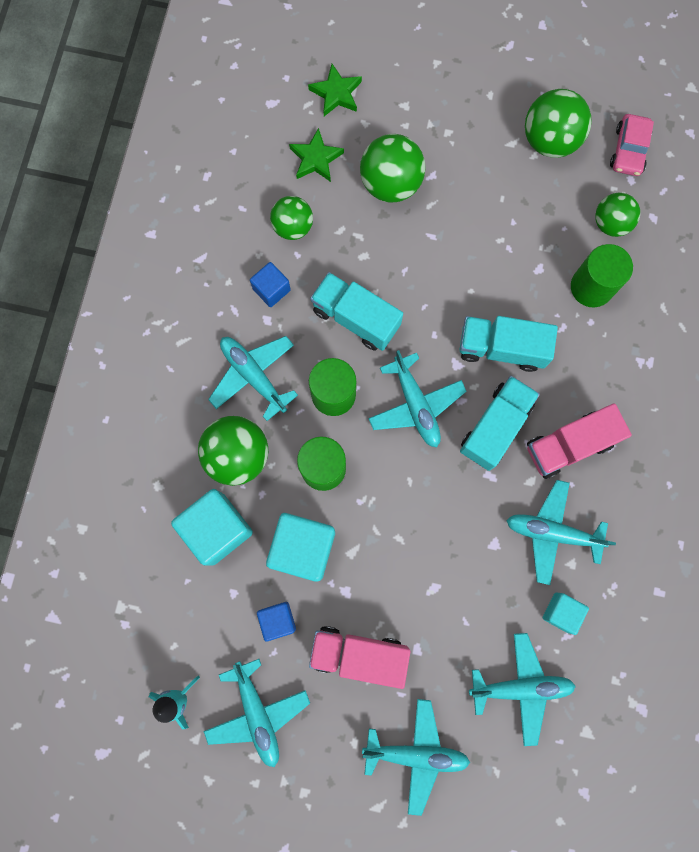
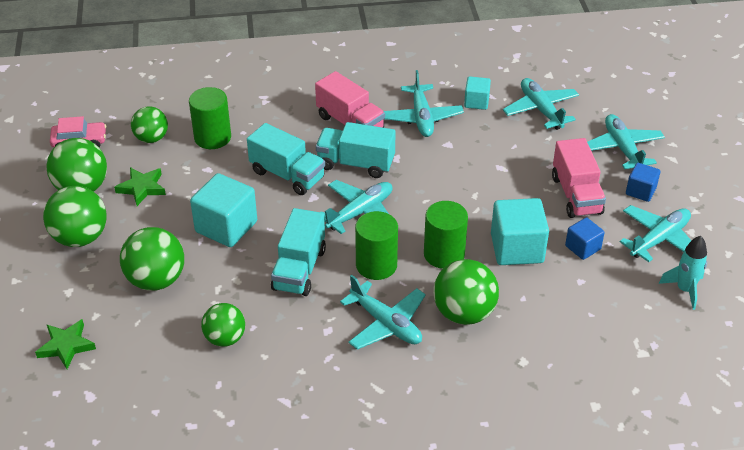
camera: 110 degrees left, 35 degrees down
(217, 529) = (535, 307): turquoise cube -> turquoise cube (226, 227)
(253, 376) = (386, 324): turquoise plane -> turquoise plane turned 75 degrees counterclockwise
(271, 289) = (296, 335): blue cube -> blue cube (640, 191)
(316, 159) = (145, 341): green star -> green star (142, 188)
(475, 127) = (80, 237): none -> green ball
(501, 348) = (287, 175): turquoise truck -> turquoise truck turned 45 degrees counterclockwise

